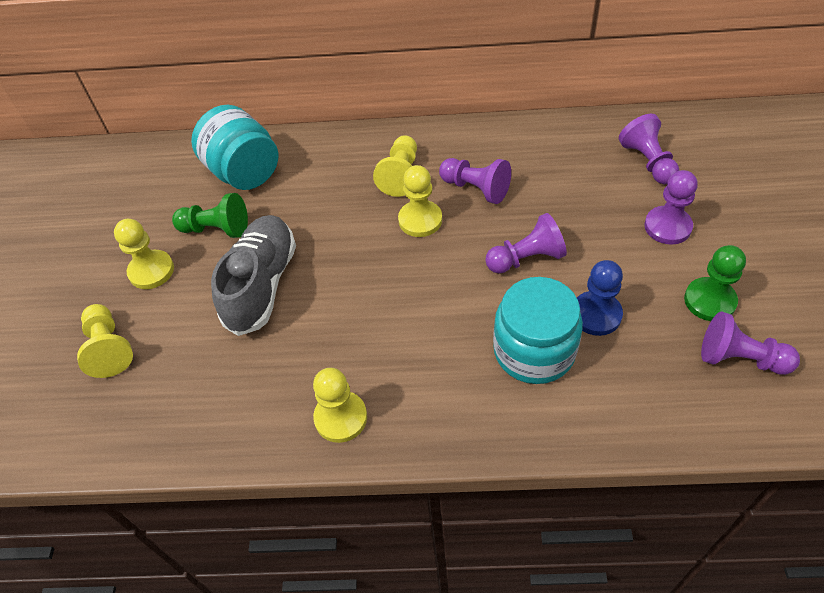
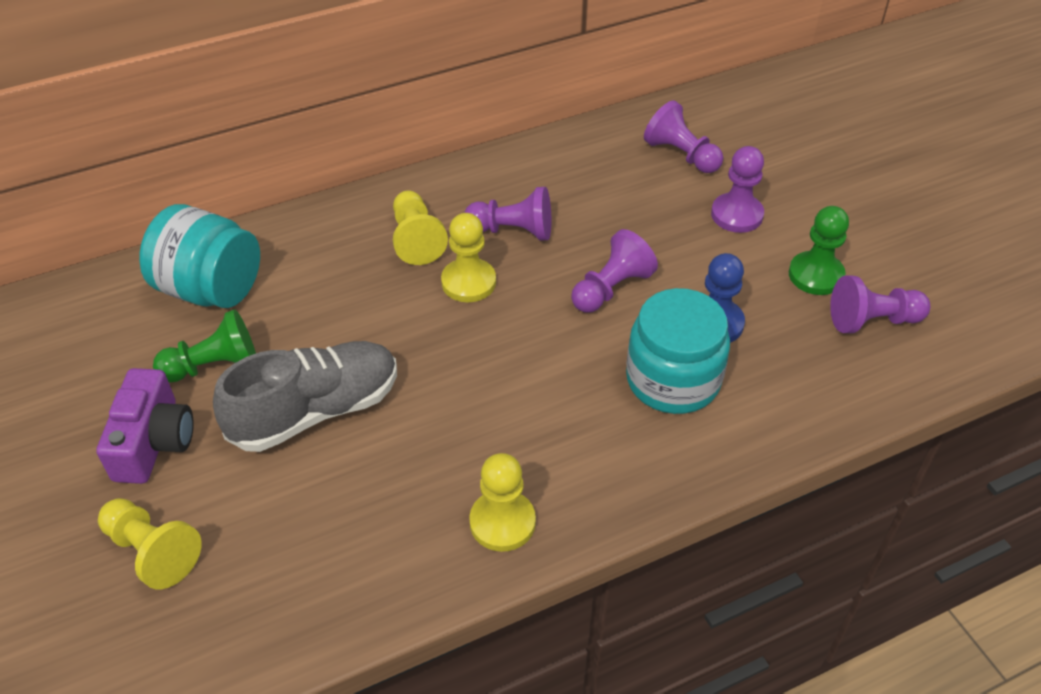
camera: 30 degrees left, 5 degrees down
(151, 271) = (154, 442): yellow pawn -> purple camera
(262, 284) = (315, 411): grey shoe -> grey shoe turned 75 degrees clockwise

